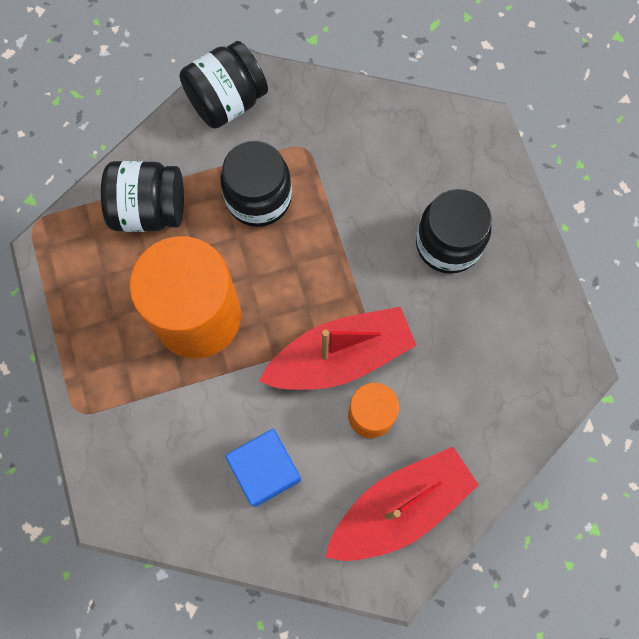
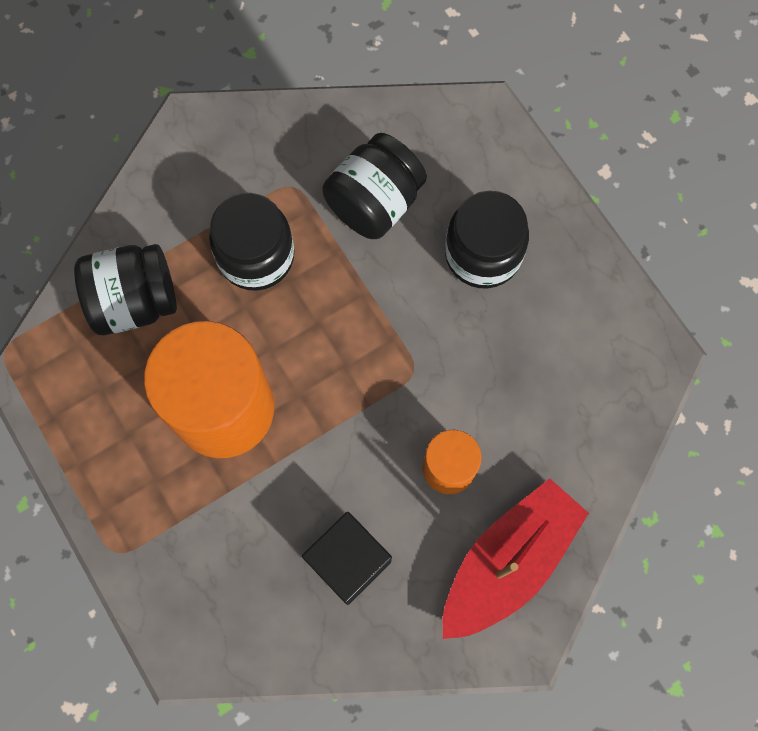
camera: 15 degrees left, 0 degrees up
(227, 101) = (189, 155): black jar -> black jar (374, 203)
(265, 470) = (348, 561): blue cube -> black cube
(340, 357) = (397, 412): red boat -> none

